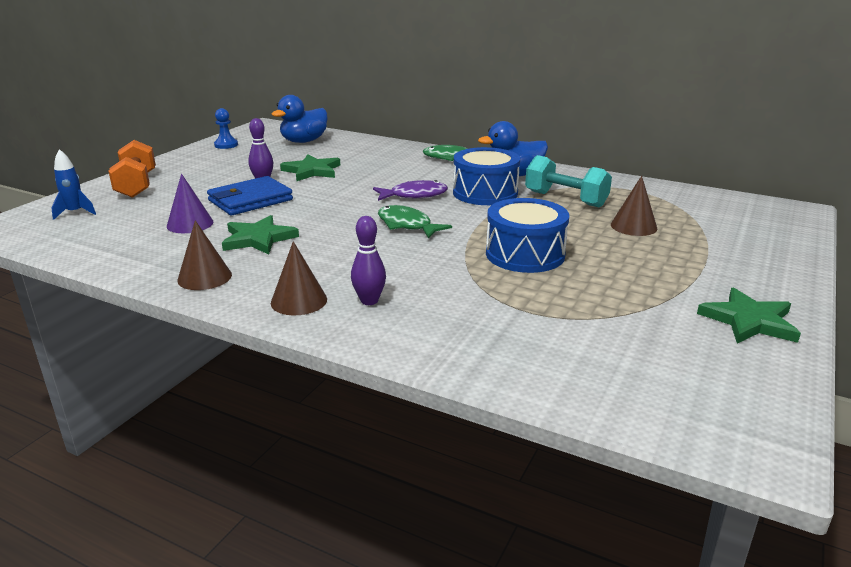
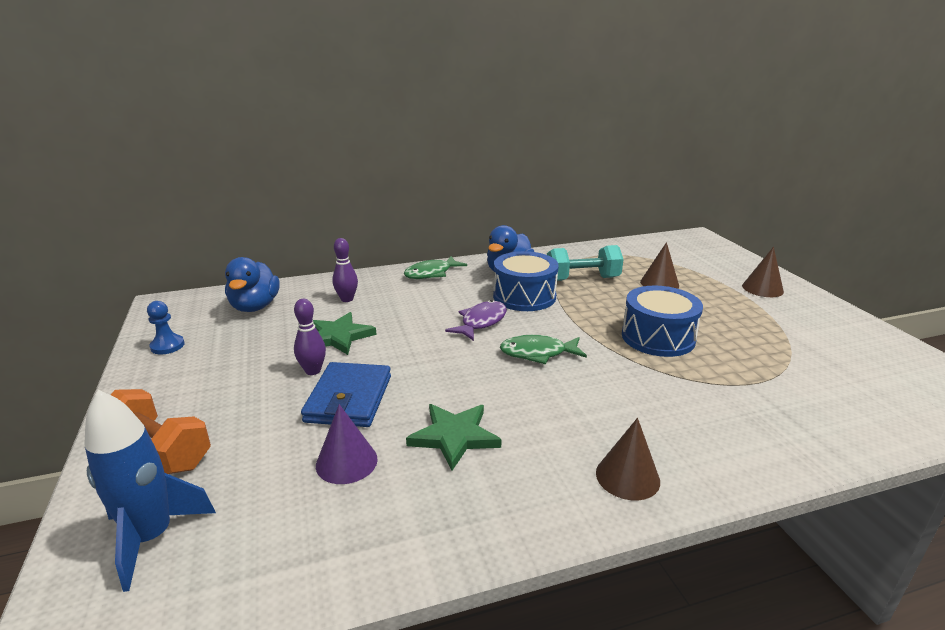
camera: 45 degrees left, 0 degrees up
(75, 213) = (152, 538): blue rocket -> blue rocket, size x1.68
(204, 277) = (503, 512): brown cone -> brown cone (762, 288)
(369, 301) = (667, 440): purple bowling pin -> purple bowling pin (347, 299)
(749, 321) = (834, 323): green star -> none

